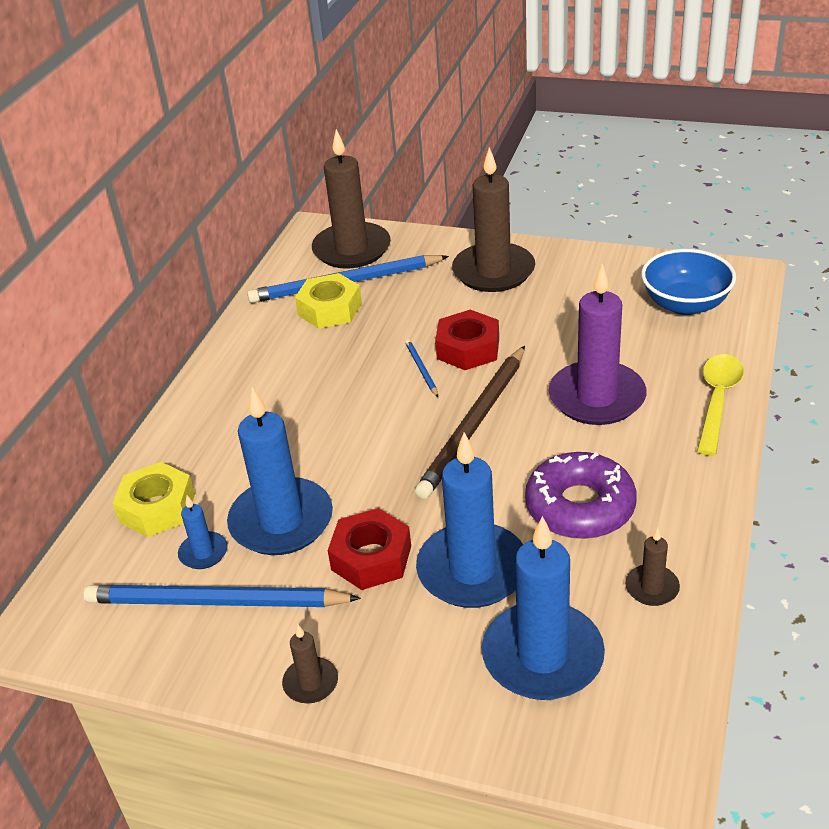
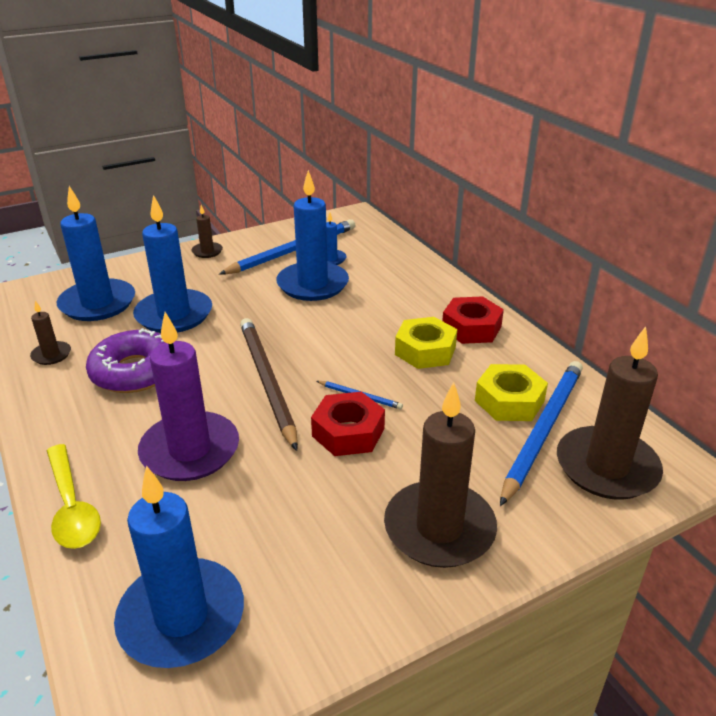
camera: 130 degrees right, 5 degrees down
(157, 508) = (387, 260): yellow nut -> yellow nut (425, 351)
(371, 558) = (239, 294): red nut -> red nut (471, 328)
(685, 304) = (181, 617): blue bowl -> blue candle

